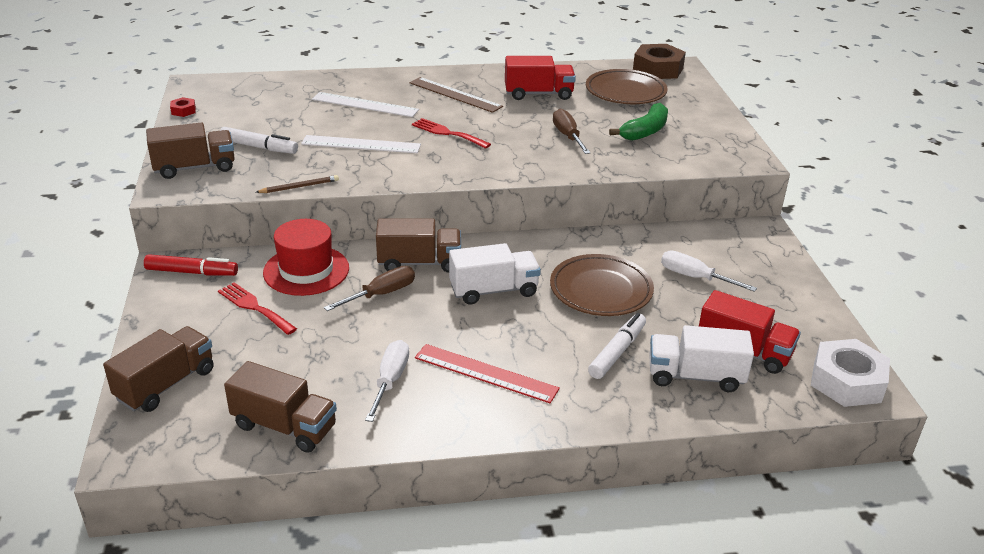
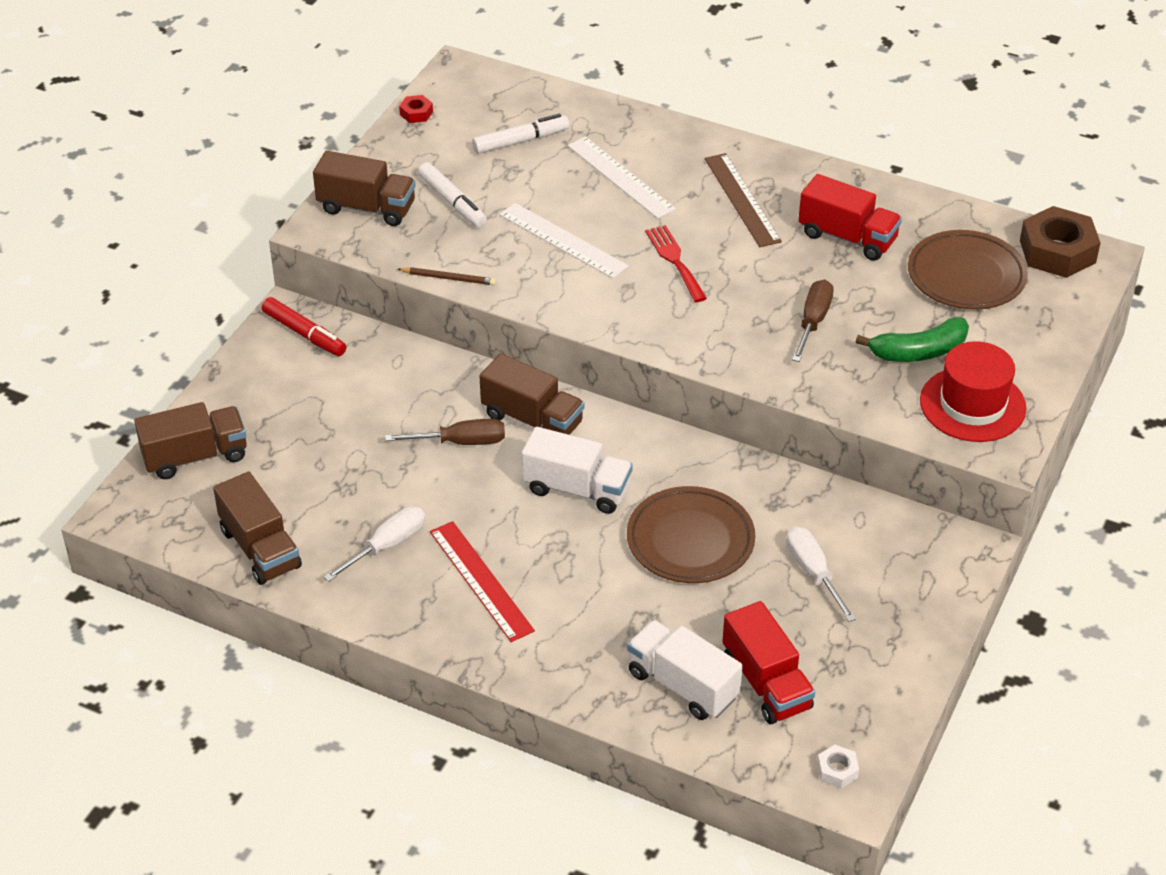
camera: 35 degrees right, 10 degrees up
(254, 307) = (330, 403): red fork -> none
(306, 270) = (412, 379): red hat -> red hat (972, 404)
(617, 352) = (632, 620): white marker -> white marker (521, 141)
(847, 381) = (837, 770): white nut -> white nut, size x0.45

